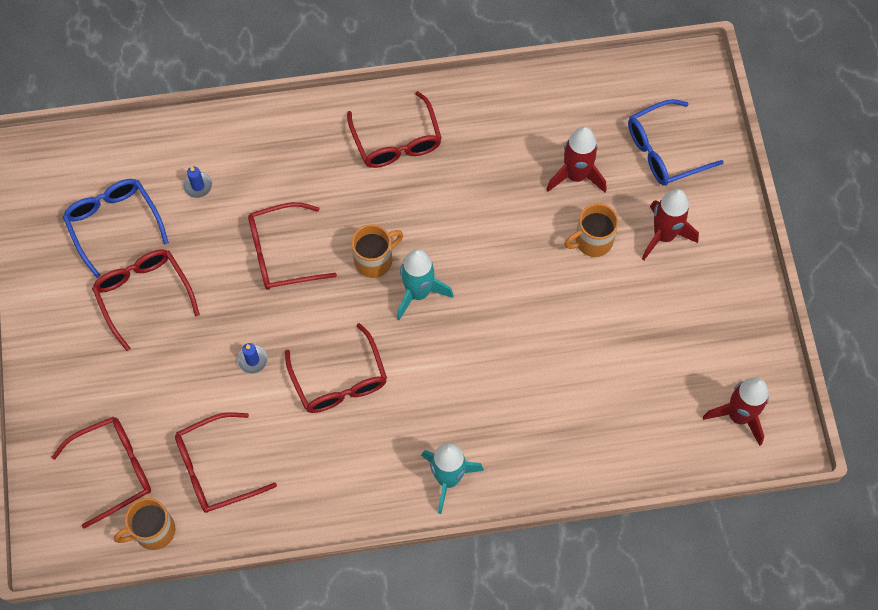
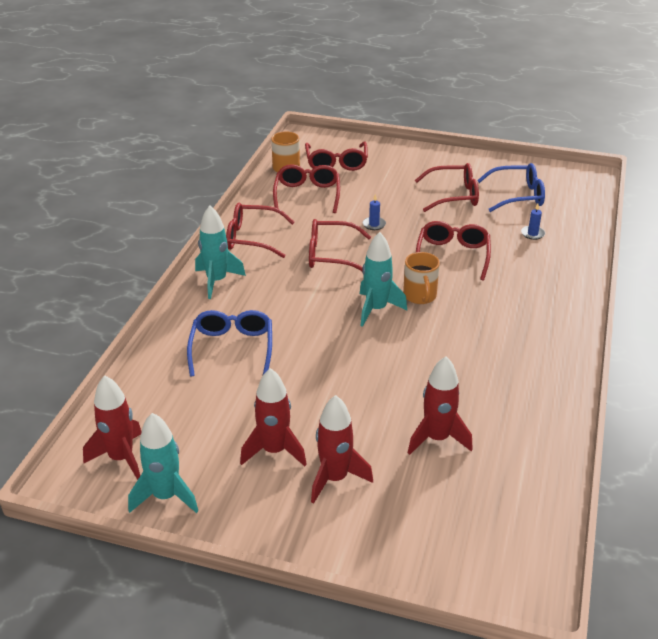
camera: 115 degrees right, 30 degrees down
(396, 141) = (529, 338): red glasses -> red glasses (252, 238)
(592, 241) = (360, 425): orange mug -> none
(660, 296) = (274, 451): none -> red rocket
(664, 151) = (432, 518): blue glasses -> blue glasses (232, 348)
(755, 355) = (166, 496): none -> turquoise rocket

